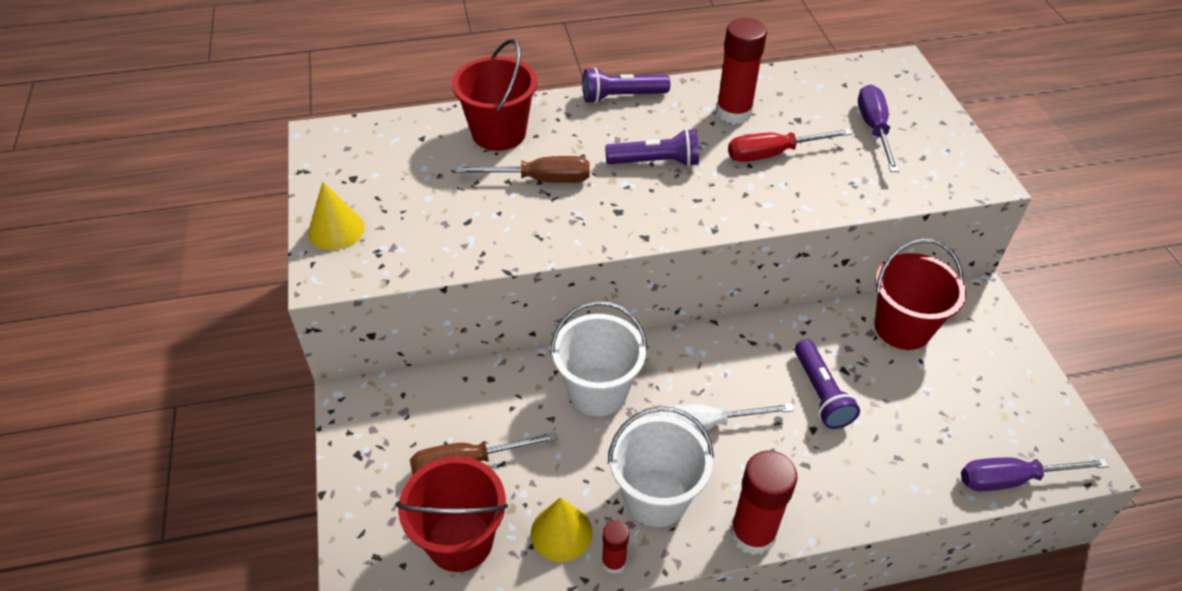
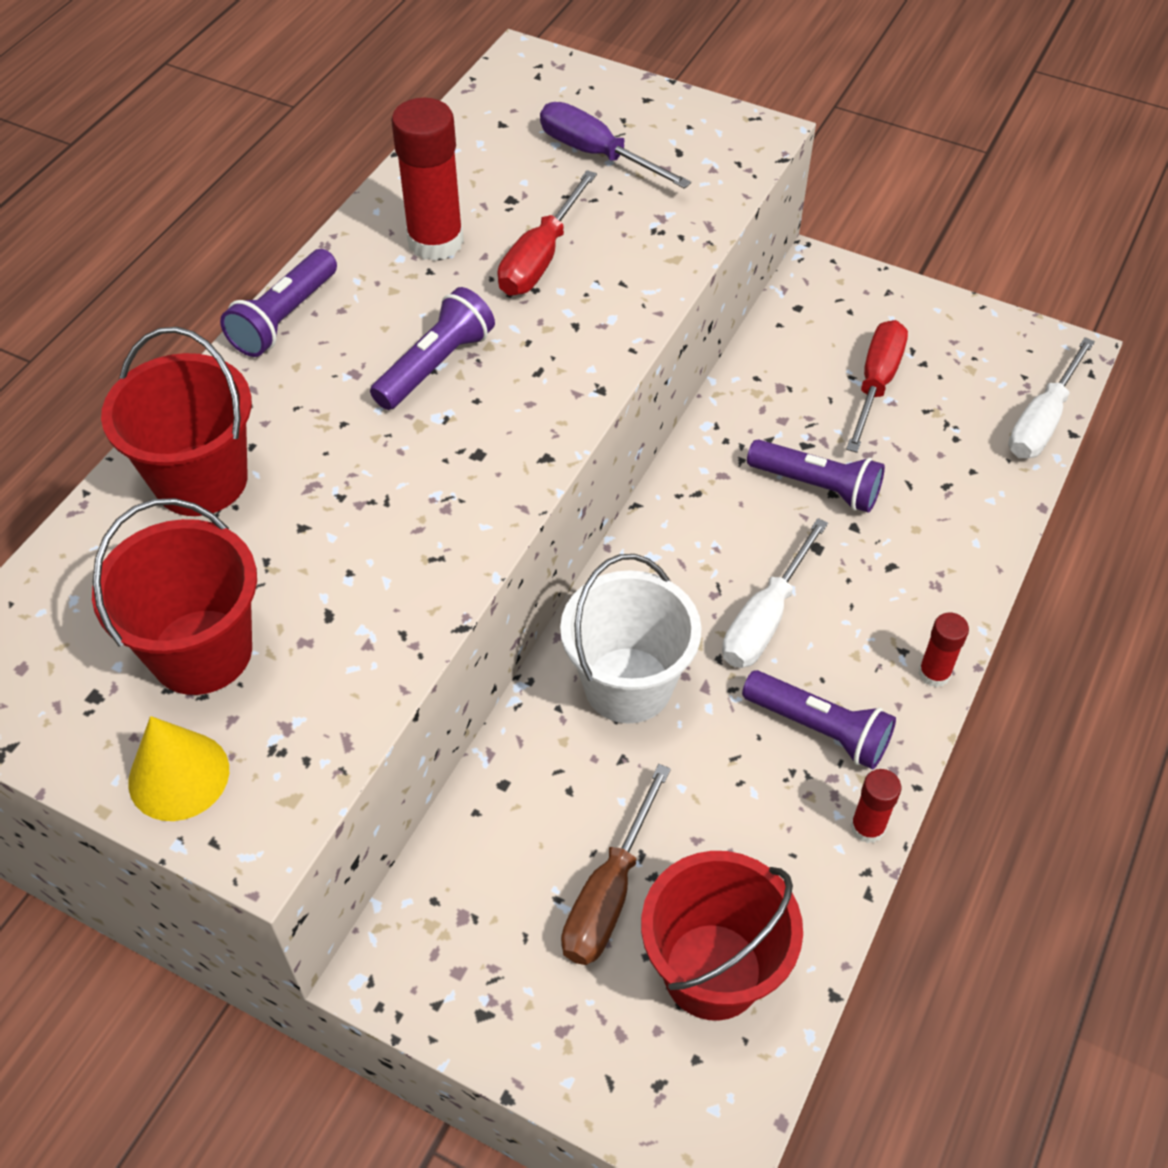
camera: 50 degrees left, 5 degrees up
(540, 179) = (338, 492): brown screwdriver -> none
(561, 532) = (788, 854): yellow cone -> none
(656, 497) = (819, 729): white bucket -> purple flashlight
(752, 533) = (934, 673): red glue stick -> red glue stick, size x0.53
(902, 328) = (799, 358): red bucket -> red bucket (201, 652)
(930, 375) = (875, 384): none -> red screwdriver
(1012, 479) = (1042, 421): purple screwdriver -> white screwdriver

